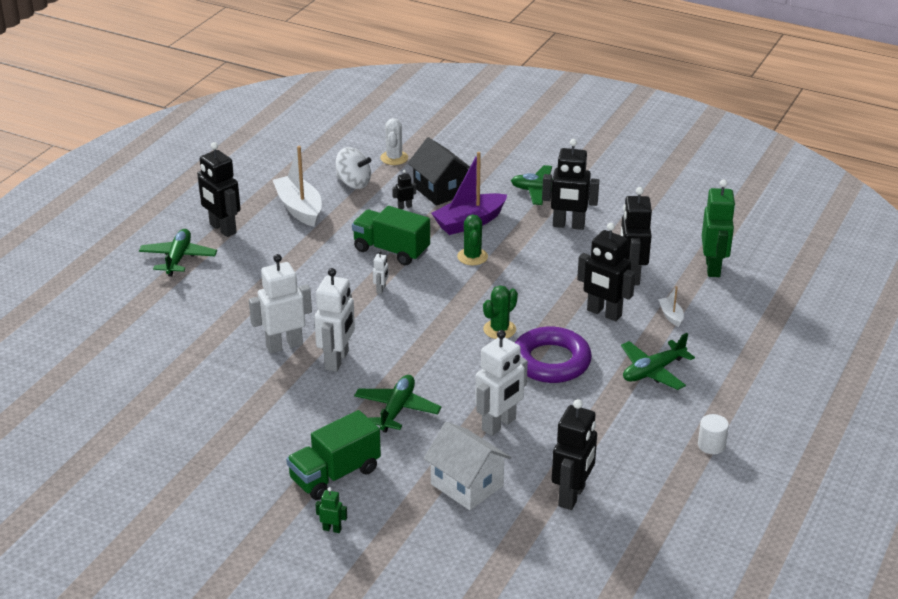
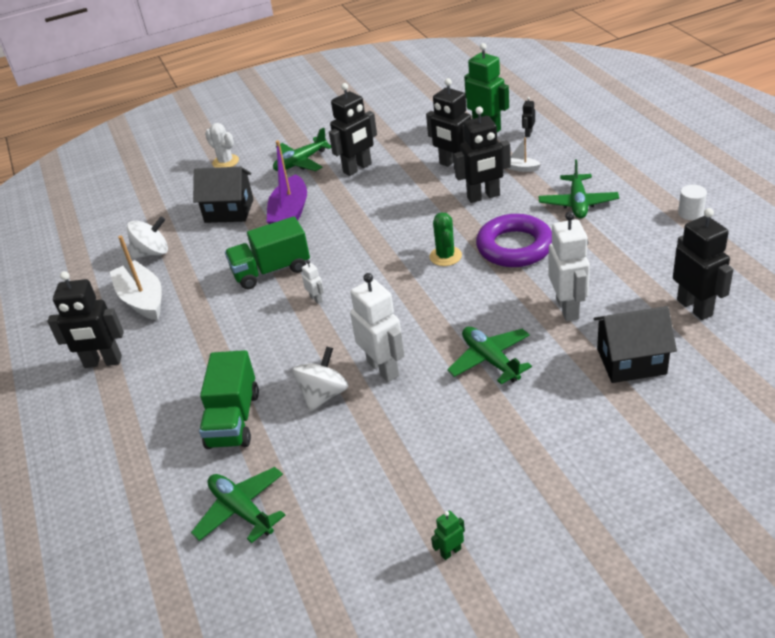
camera: 45 degrees left, 5 degrees up
(178, 258) = (105, 413): green plane -> green plane (241, 510)
(284, 345) = (323, 395): white robot -> white spinning top
(299, 208) = (142, 299): white boat -> white boat turned 45 degrees clockwise
(332, 529) = (622, 478): green robot -> green robot (450, 552)
(335, 475) = (545, 441): green truck -> green truck (233, 420)
(394, 158) = (152, 216): white cactus -> white cactus (225, 162)
(404, 207) = (223, 238): black robot -> black robot (528, 133)
(467, 485) = (631, 361): white house -> black house
(472, 257) = (336, 231): green cactus -> none

